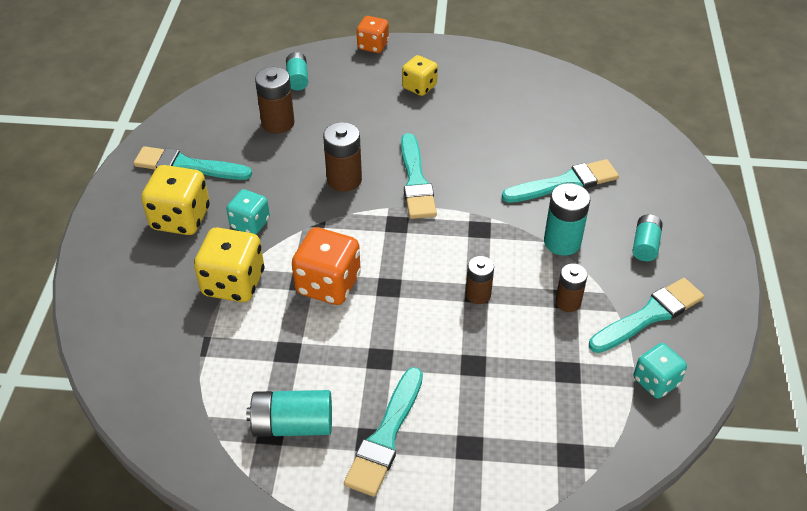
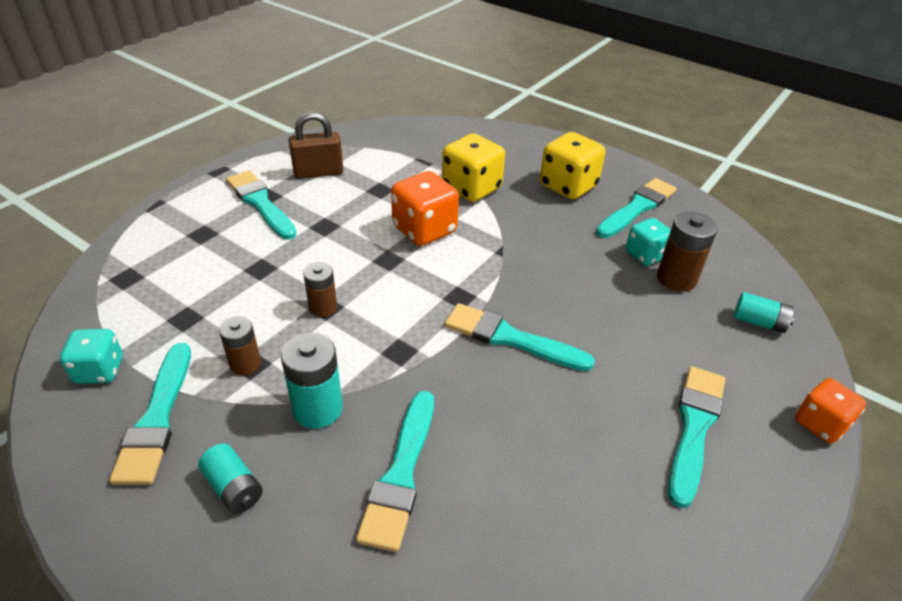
camera: 120 degrees right, 5 degrees down
(250, 224) = (533, 216): turquoise dice -> turquoise dice (645, 255)
(293, 425) = (318, 172): turquoise battery -> brown padlock
(344, 179) = (551, 289): brown battery -> none
(419, 87) = (694, 427): yellow dice -> turquoise brush

